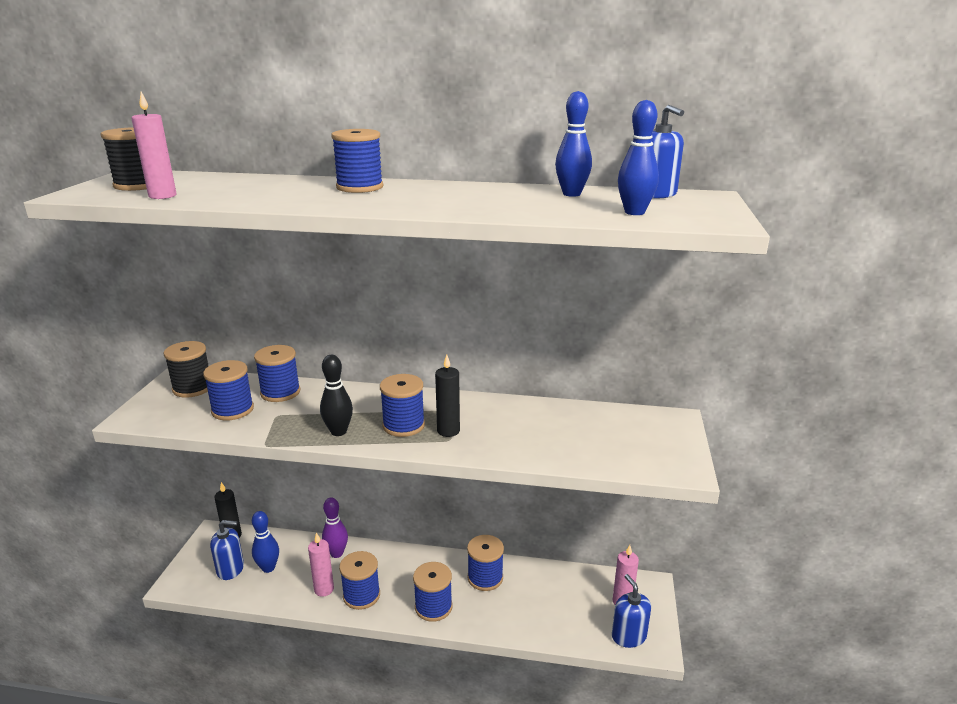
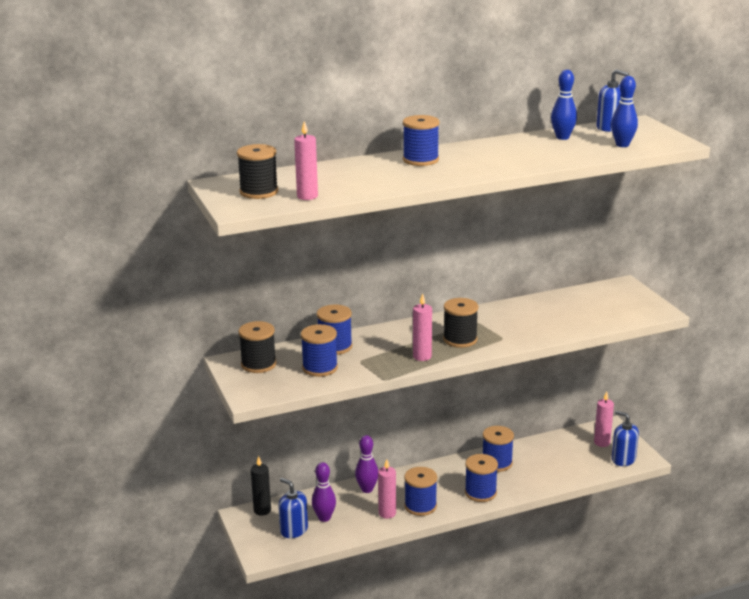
camera: 30 degrees left, 0 degrees up
(230, 569) = (294, 530): blue soap dispenser -> blue soap dispenser turned 105 degrees counterclockwise
(268, 568) = (324, 518): blue bowling pin -> purple bowling pin
(338, 431) = (422, 356): black bowling pin -> pink candle
(403, 425) = (460, 339): blue spool -> black spool
(448, 431) = (494, 333): black candle -> none

